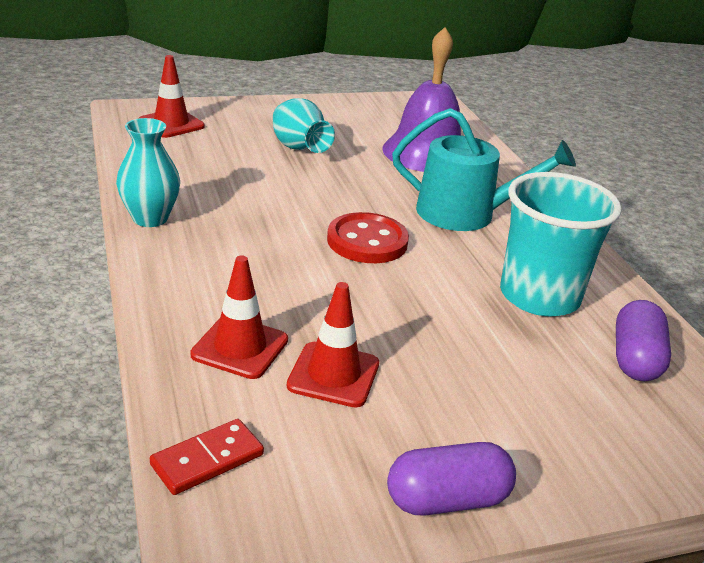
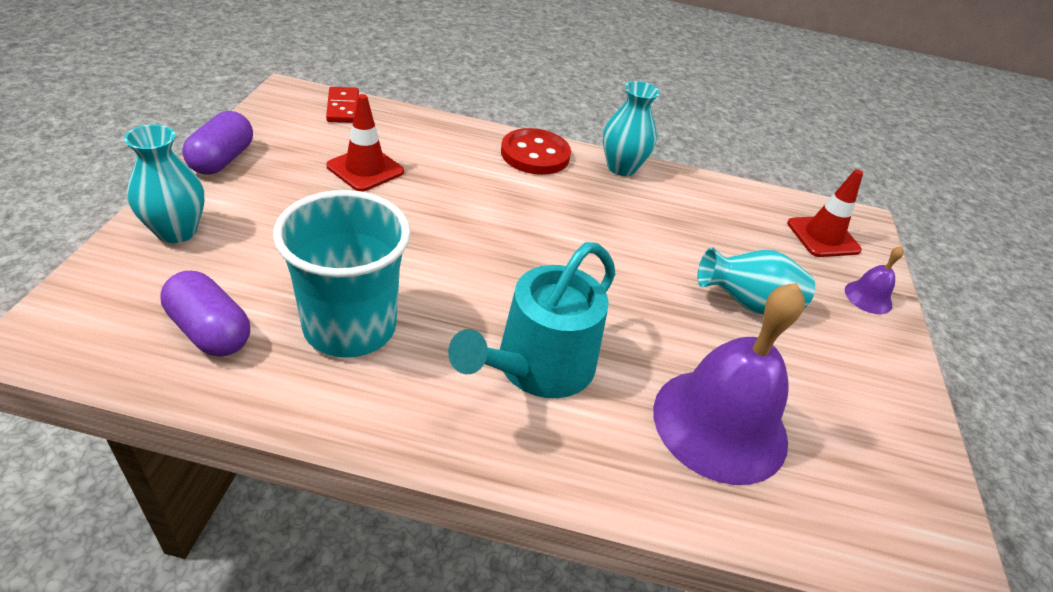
camera: 115 degrees right, 10 degrees up
(237, 110) = (868, 297): none -> purple bell
(240, 347) = (427, 148): red traffic cone -> none
(367, 241) = (522, 262): red button -> red button (535, 154)
(585, 451) = (176, 231): none -> turquoise vase

